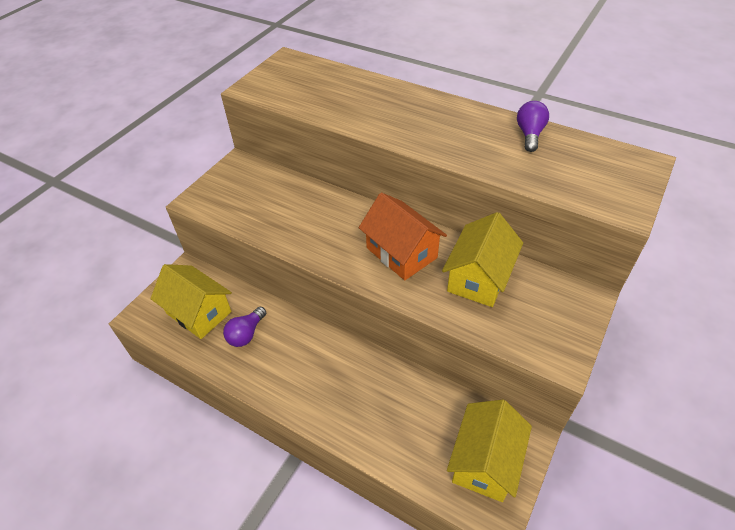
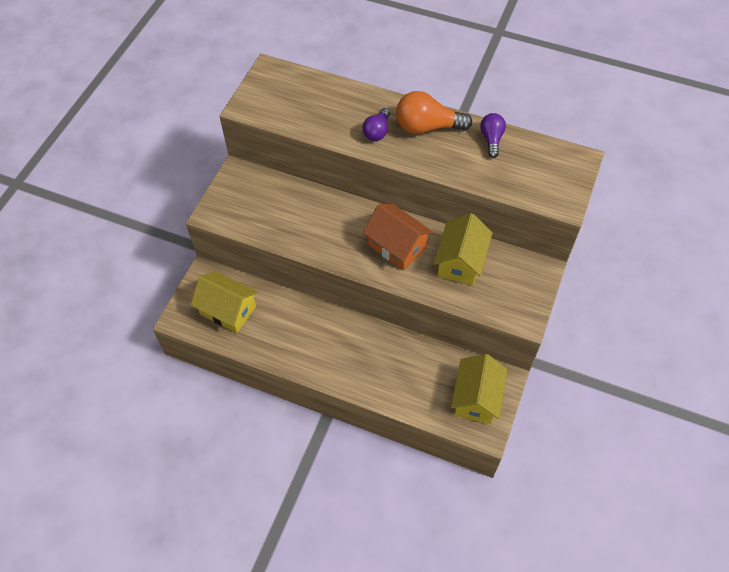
camera: 10 degrees left, 10 degrees up
(246, 334) = (274, 324): purple light bulb -> purple light bulb (377, 131)
(452, 118) = (427, 127): none -> orange light bulb

